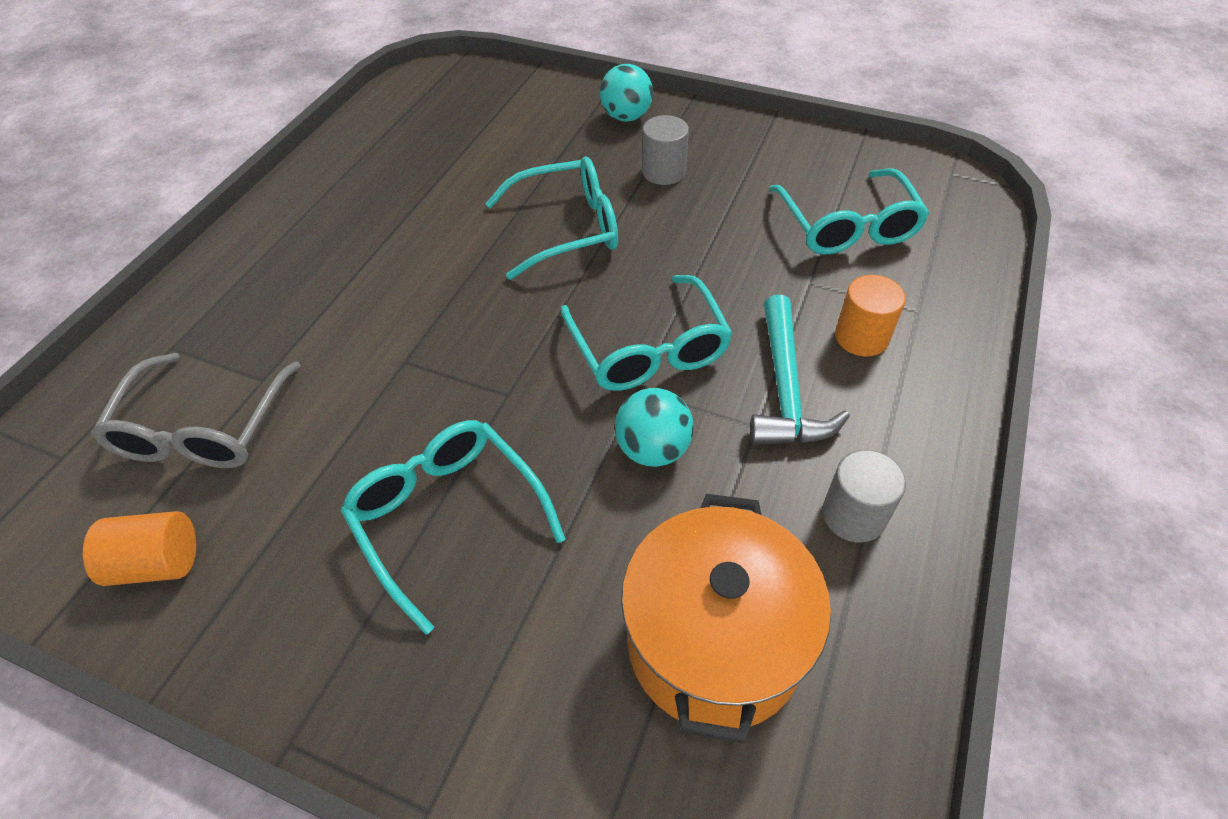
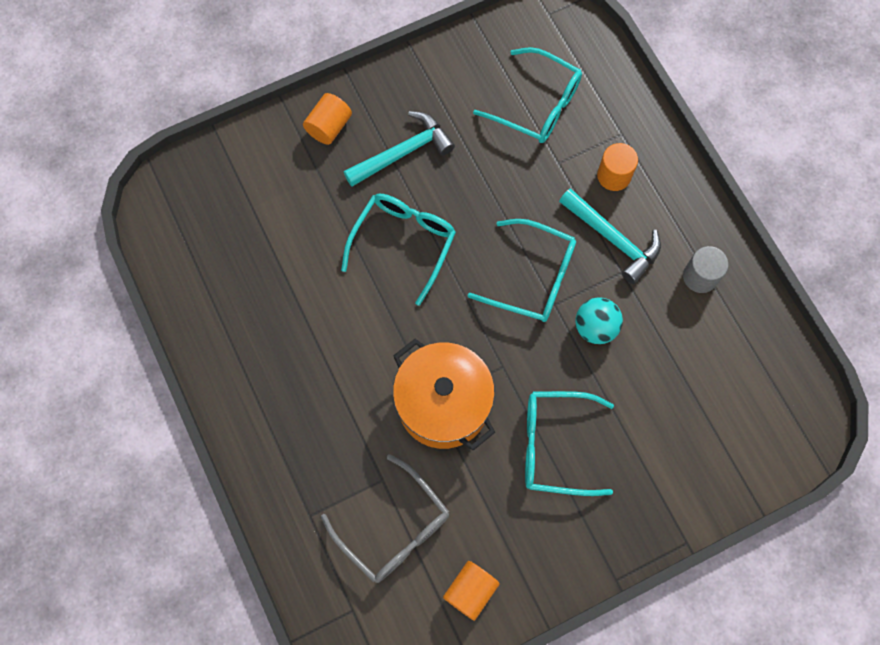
camera: 50 degrees left, 20 degrees up
(626, 117) = (329, 127): turquoise ball -> orange cylinder
(663, 172) = (403, 152): grey cylinder -> turquoise hammer
(714, 642) = (708, 384): orange pot -> orange pot (443, 404)

